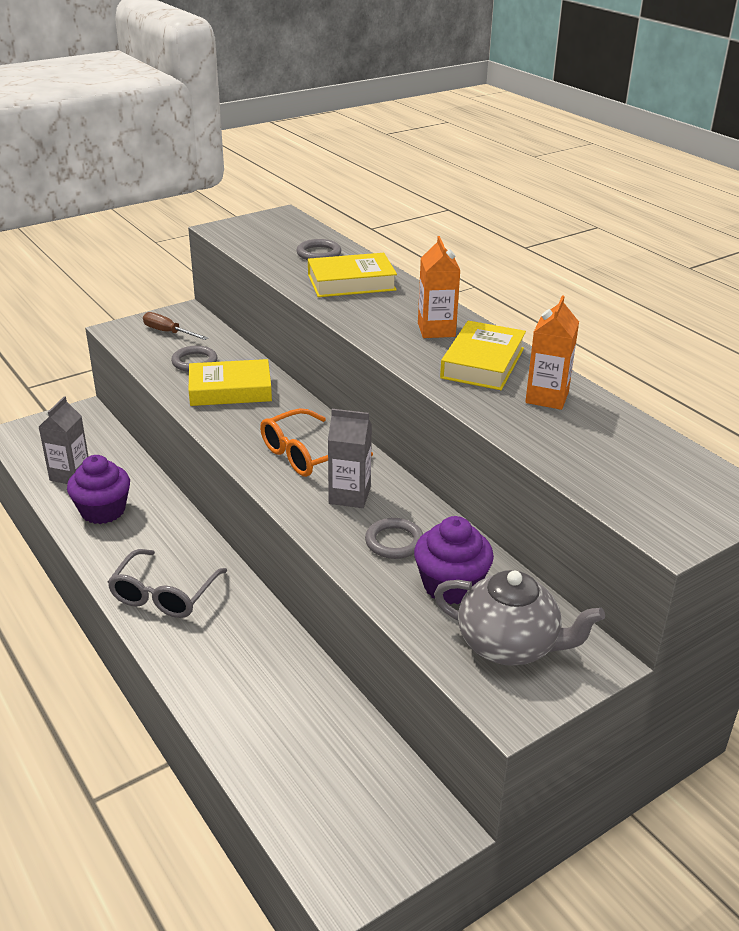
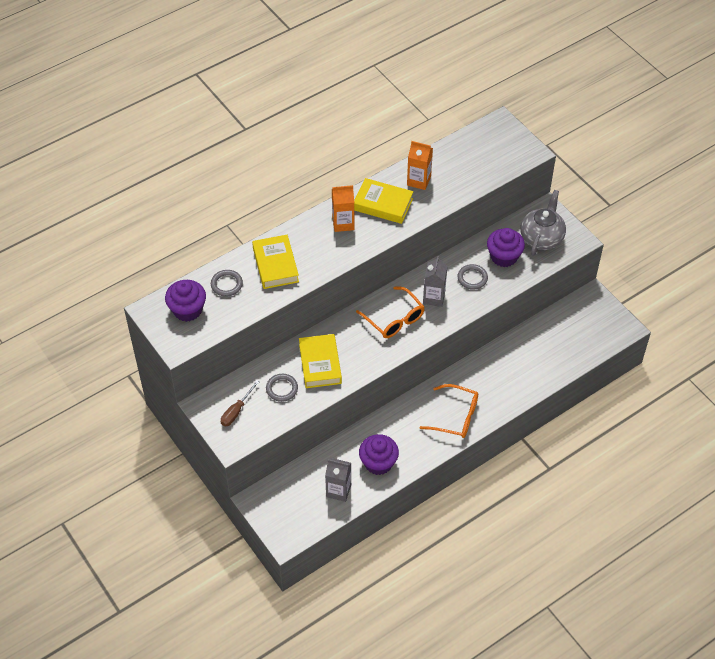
camera: 90 degrees left, 20 degrees up
(164, 595) = (455, 417): grey glasses -> orange glasses
(279, 233) = (187, 310): none -> purple cupcake

